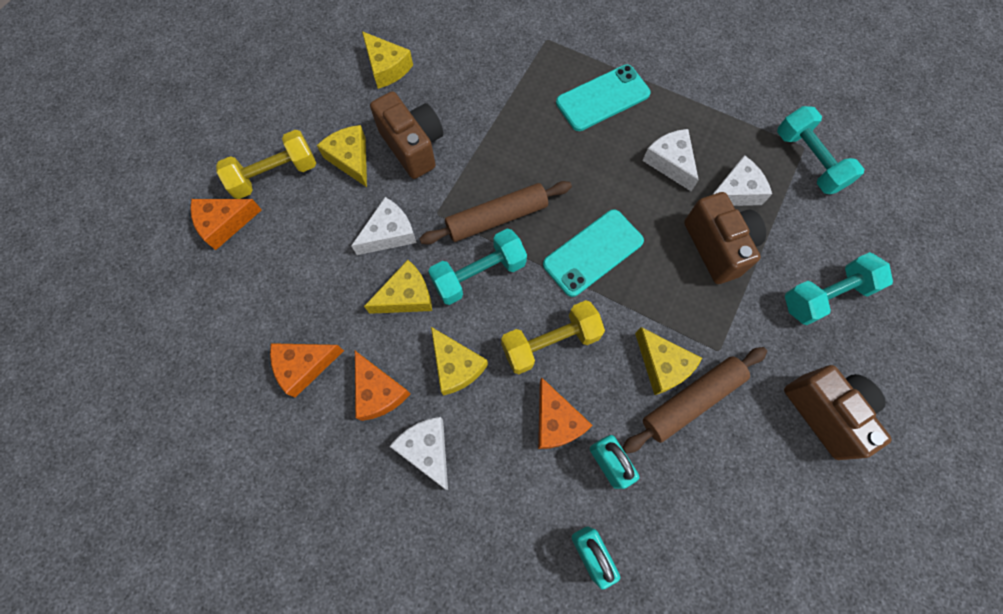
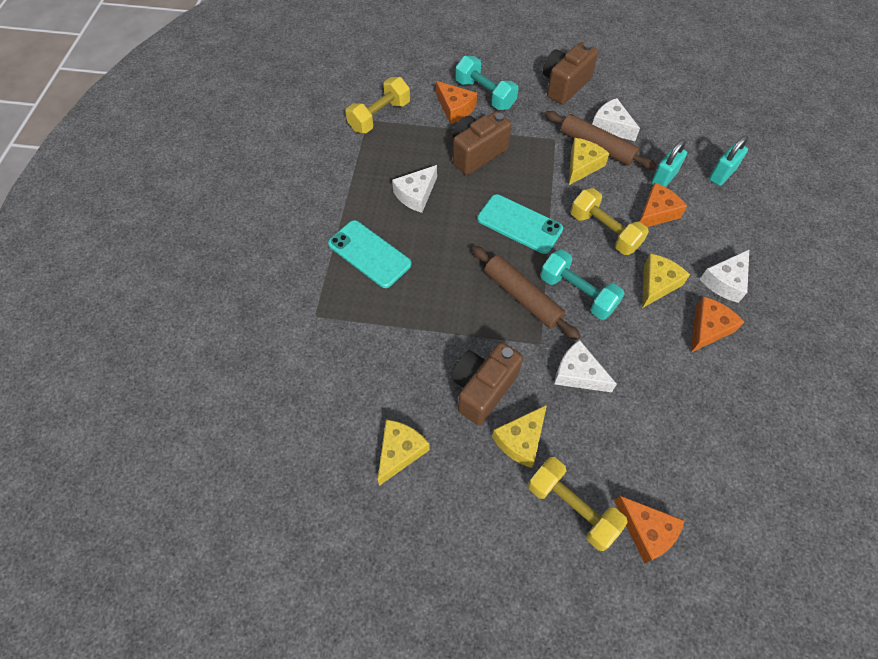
camera: 110 degrees left, 10 degrees down
(304, 366) = (724, 391): orange cheese -> orange cheese (455, 108)
(406, 296) = (624, 338): yellow cheese -> none
(735, 192) = (425, 152): white cheese -> white cheese (611, 126)
(808, 161) = (379, 116): turquoise dumbbell -> yellow dumbbell

